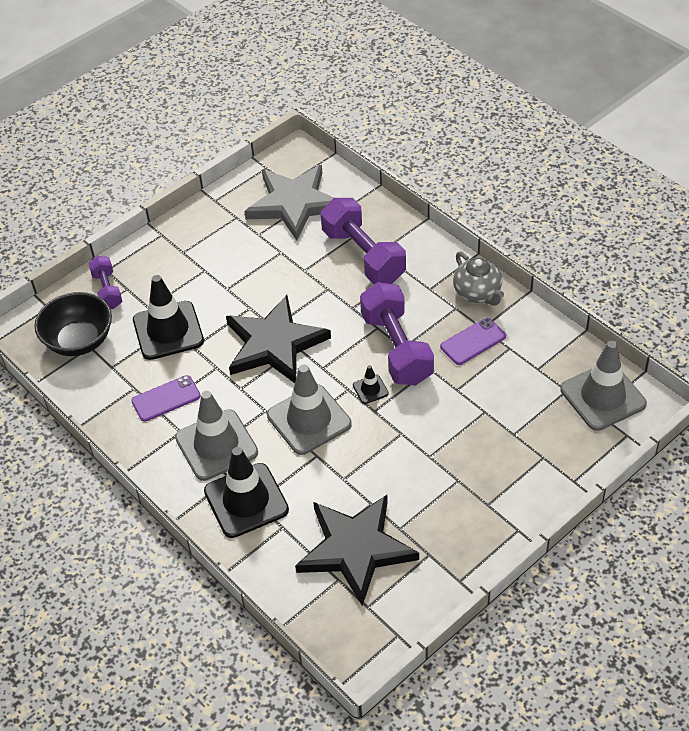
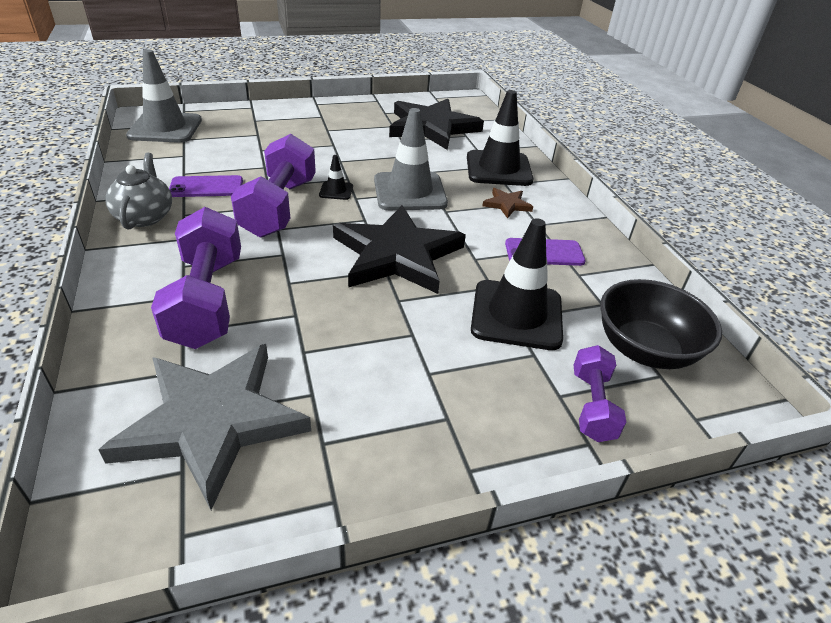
camera: 160 degrees left, 10 degrees down
(216, 445) = (507, 204): grey traffic cone -> brown star

